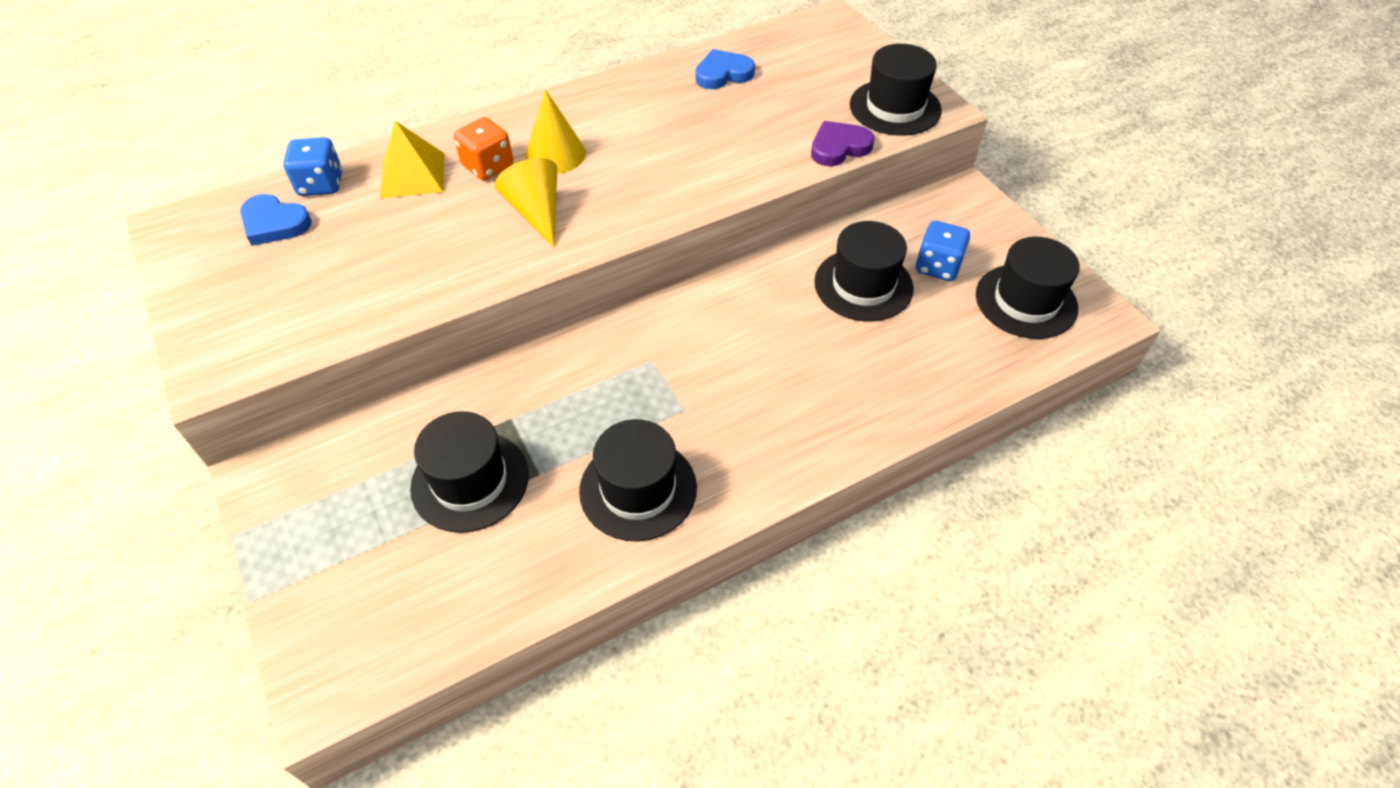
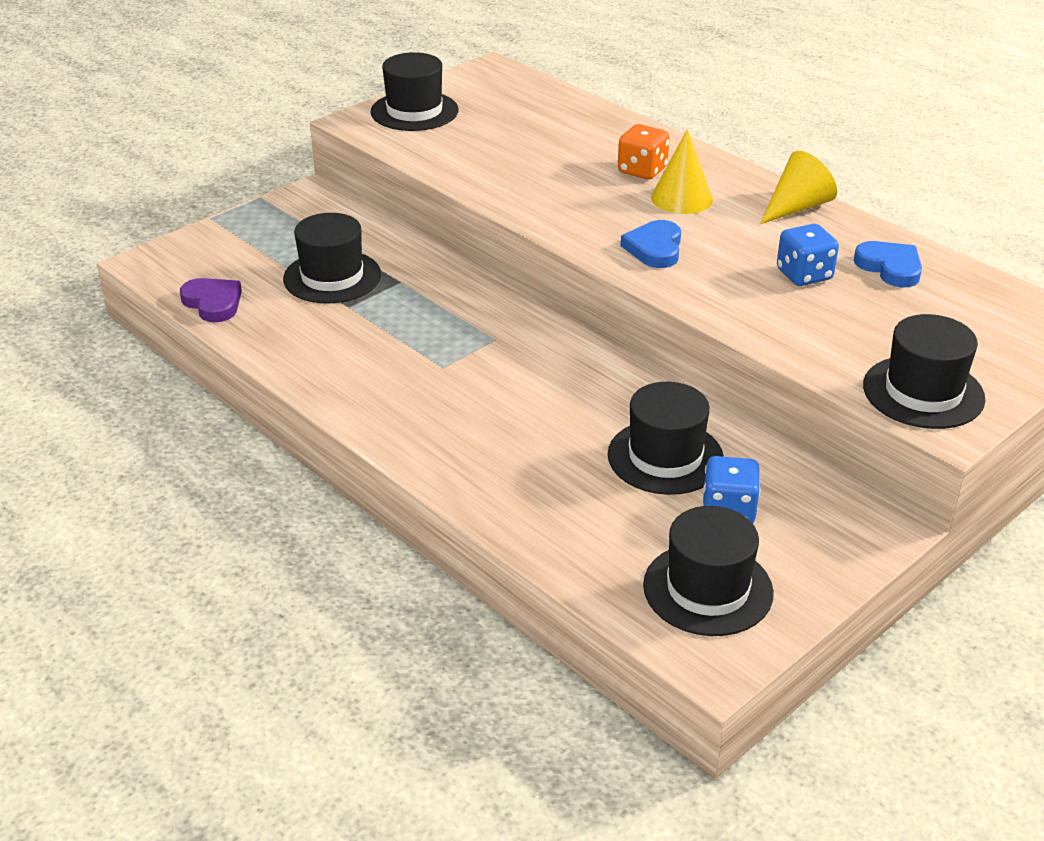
camera: 75 degrees right, 15 degrees down
(274, 223) = (516, 102): blue heart -> blue heart (655, 248)
(321, 184) = (571, 108): blue dice -> blue dice (804, 275)
(412, 175) = (608, 141): yellow pyramid -> none
(536, 212) = (595, 205): yellow cone -> yellow cone (797, 207)
(638, 489) = (347, 357): black hat -> black hat (414, 111)
(839, 147) = (812, 359): purple heart -> purple heart (213, 303)

